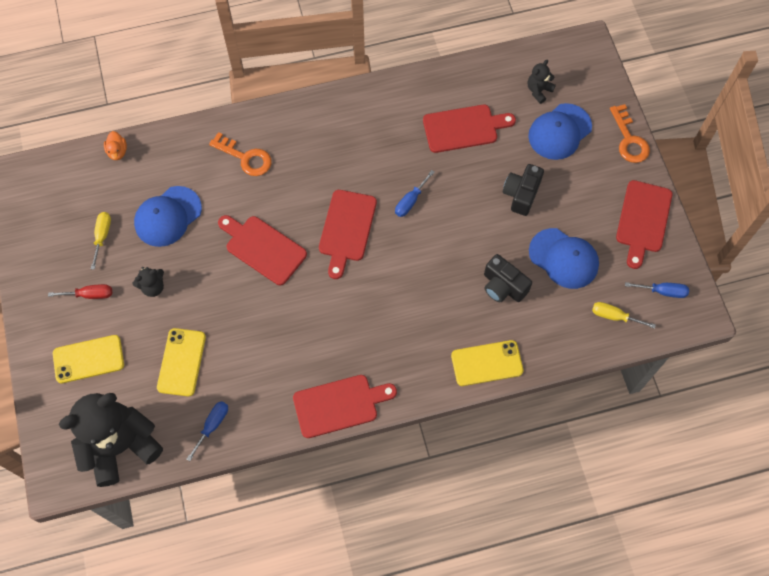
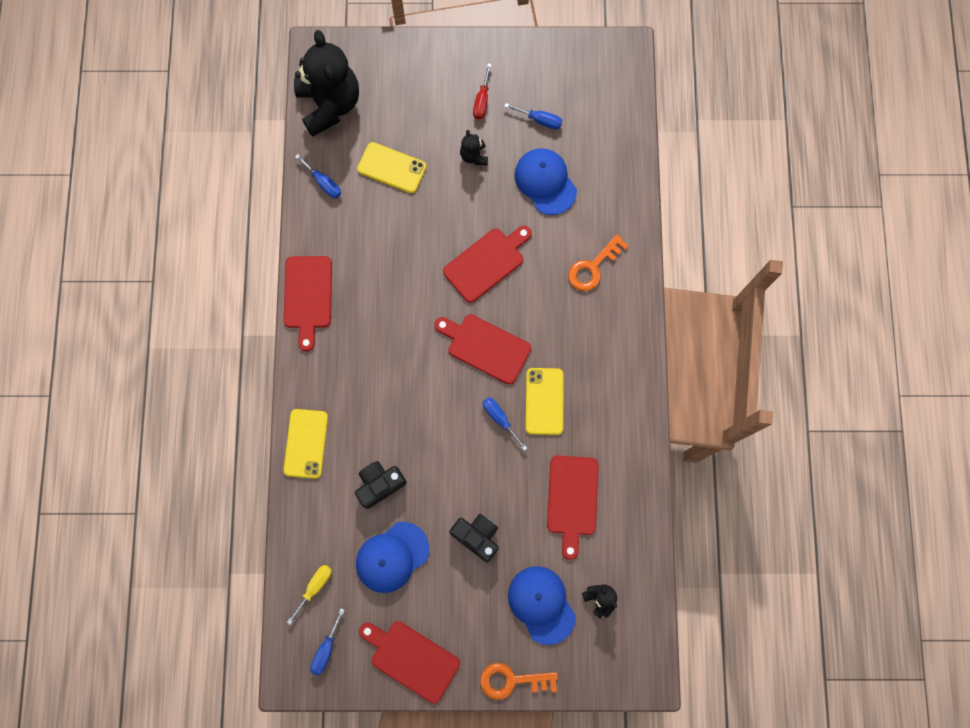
camera: 105 degrees right, 10 degrees up
(88, 359) = (418, 90): yellow phone -> yellow phone (544, 401)
(102, 236) = (540, 120): yellow screwdriver -> blue screwdriver
(117, 151) = (631, 148): orange duck -> none

